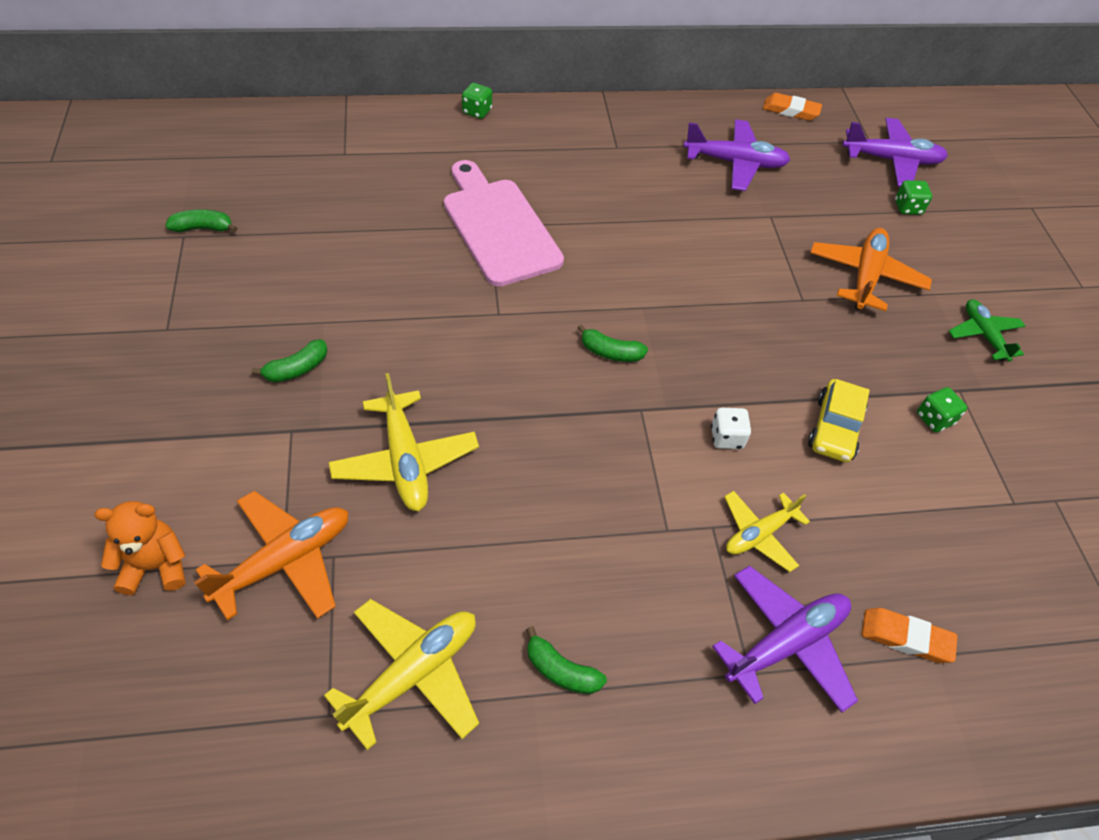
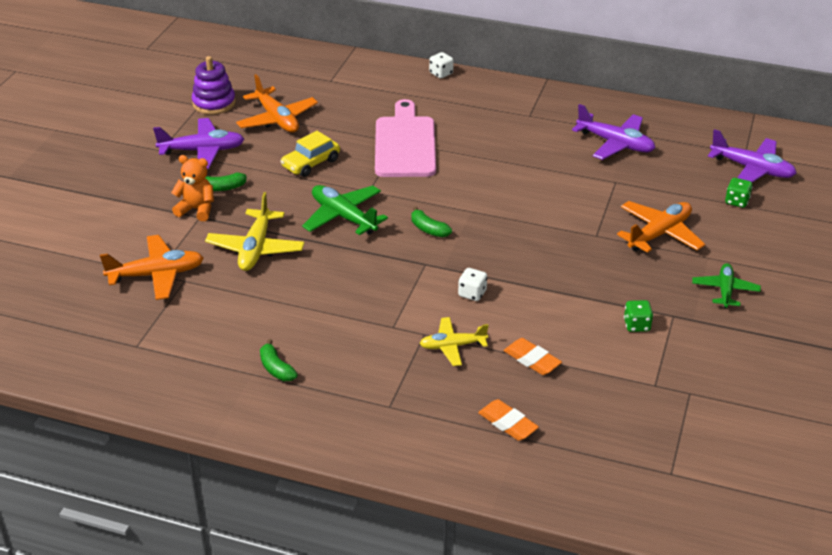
camera: 30 degrees right, 15 degrees down
(156, 566) = (88, 257): orange teddy bear -> orange teddy bear (197, 209)
(203, 228) = (214, 103): green banana -> purple stacking toy
(308, 232) = (277, 119): none -> orange plane
(413, 674) = (192, 344): yellow plane -> none
(477, 111) = (441, 73): green dice -> white dice
(492, 366) = (343, 217): none -> green plane
(785, 643) = (424, 401): purple plane -> purple plane (202, 151)
(790, 110) = (693, 120): orange eraser -> orange eraser (532, 360)
(834, 428) = (554, 310): yellow car -> yellow car (311, 163)

